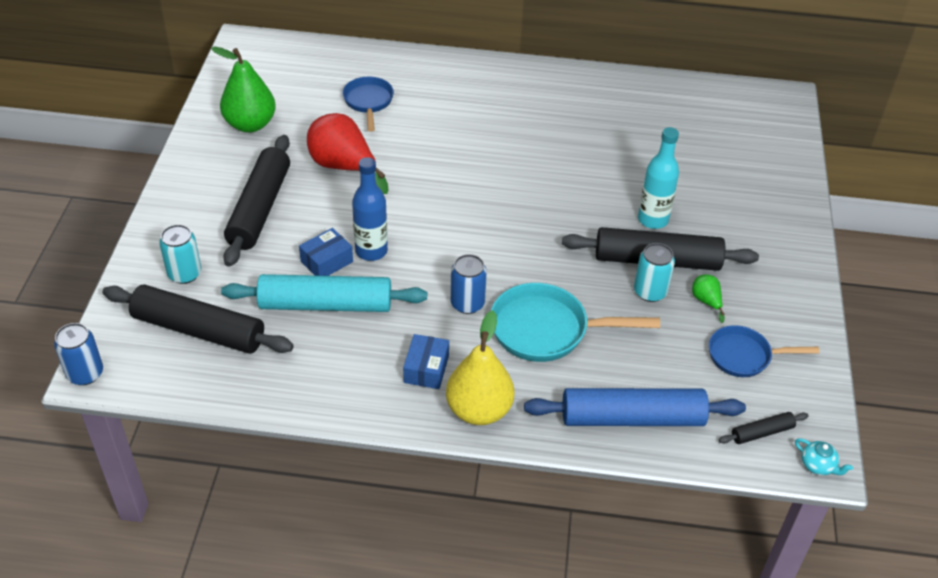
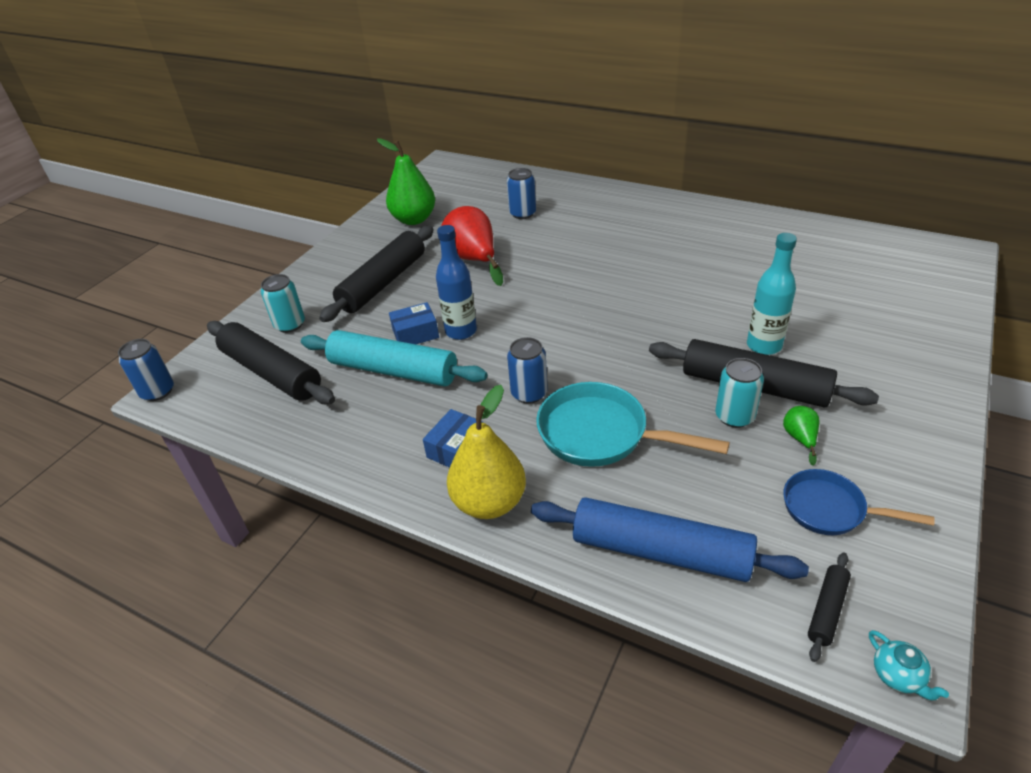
camera: 25 degrees right, 5 degrees down
(368, 102) = (522, 213): blue pan -> blue can
(762, 432) = (827, 610): black rolling pin -> black rolling pin turned 60 degrees counterclockwise

